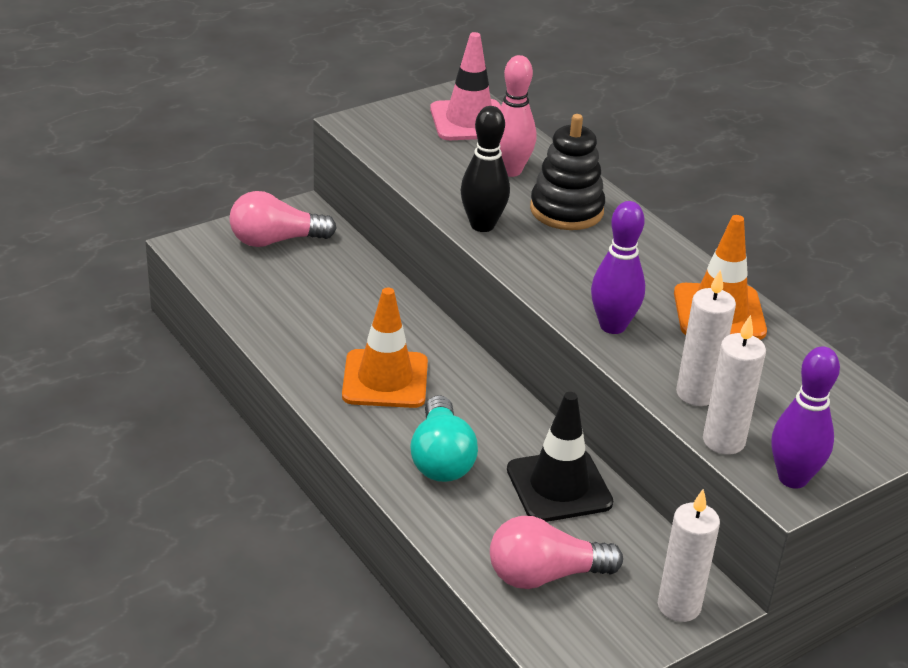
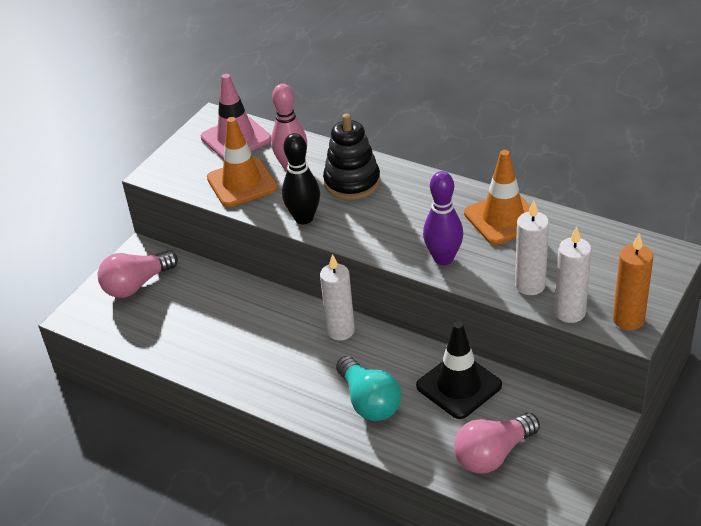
camera: 20 degrees left, 5 degrees up
(385, 379) = (290, 359): orange traffic cone -> orange traffic cone (242, 183)
(679, 606) = (588, 435): white candle -> white candle (340, 331)
(792, 478) = (628, 319): purple bowling pin -> orange candle

